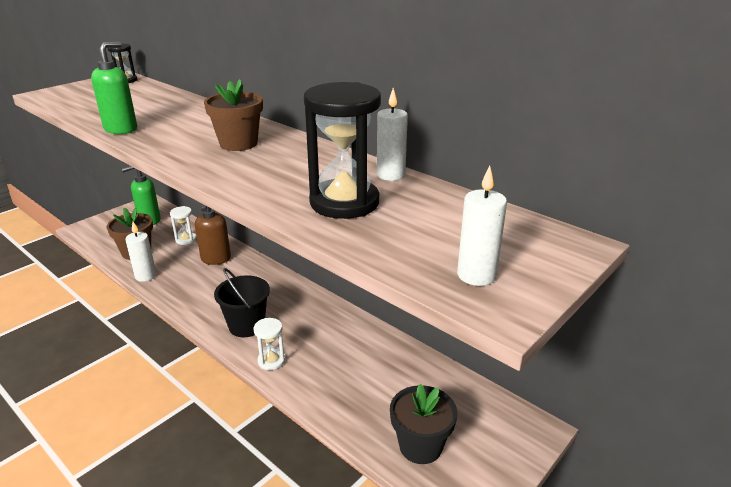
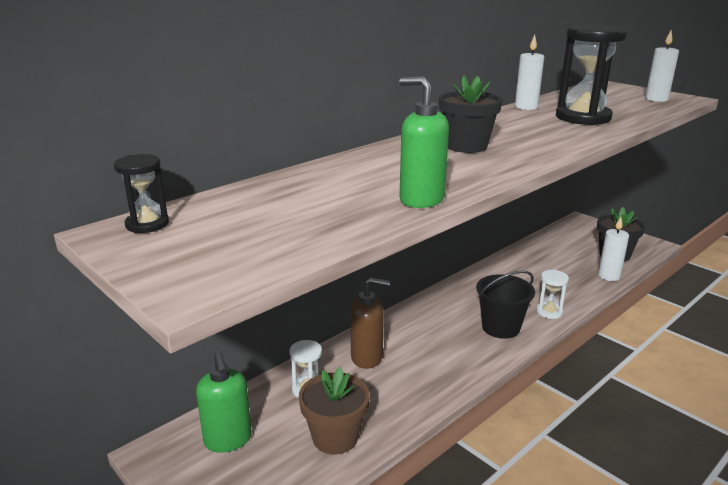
camera: 85 degrees left, 5 degrees down
(145, 276) = (404, 416): white candle -> white candle (609, 276)
(238, 143) = (466, 146): brown flower pot -> black flower pot

